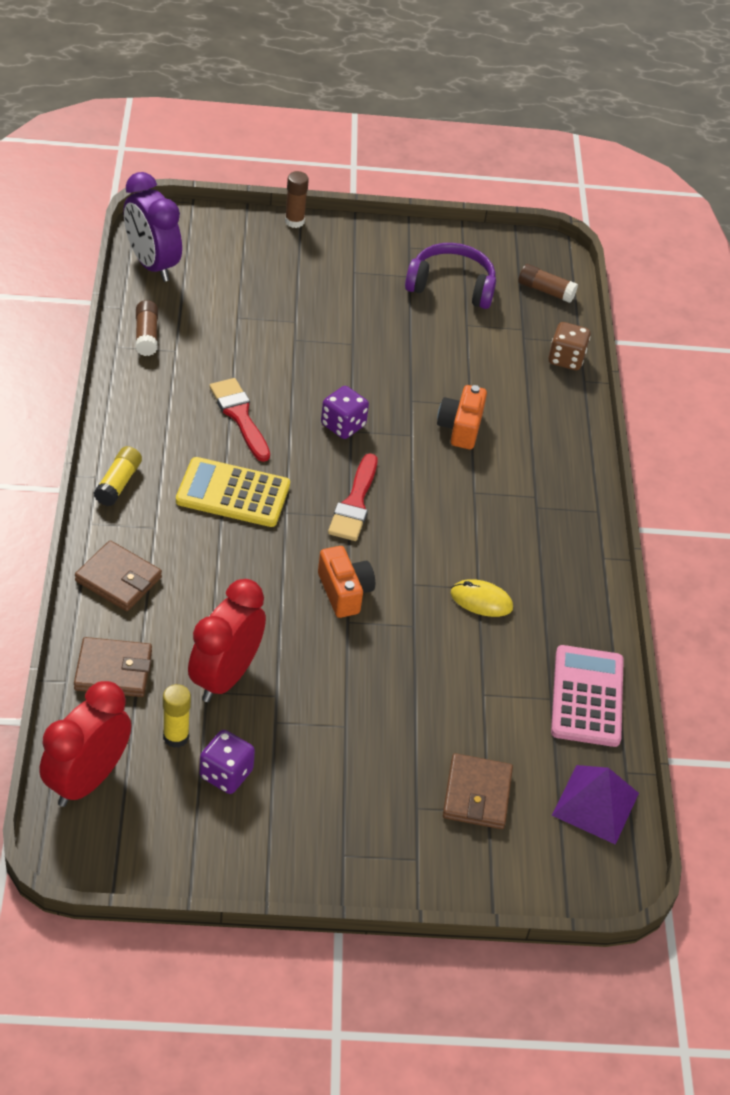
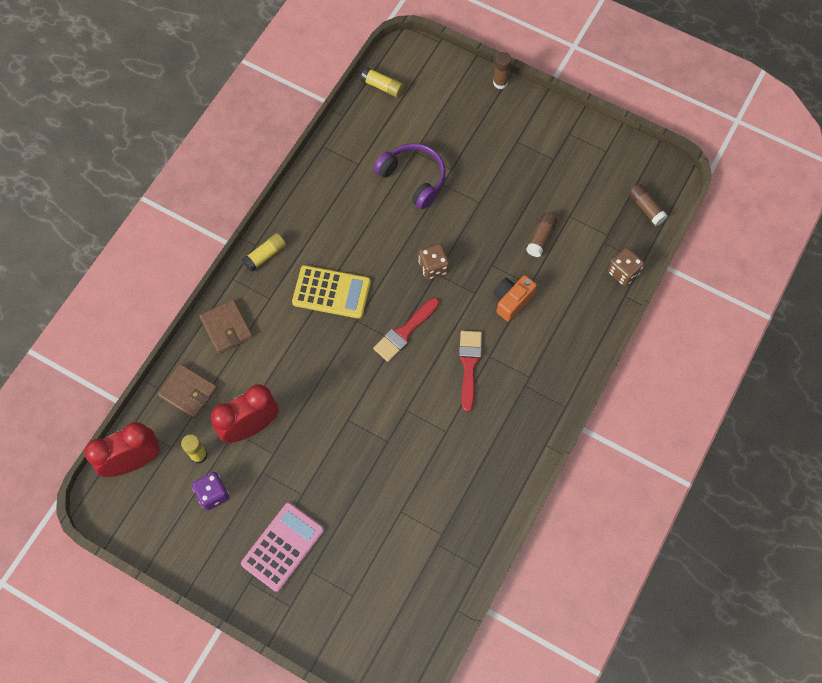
camera: 35 degrees right, 20 degrees up
(146, 335) = (346, 144): brown glue stick -> brown glue stick (541, 238)
(152, 264) = (382, 86): purple clock -> yellow glue stick
(233, 493) = (331, 292): yellow calculator -> yellow calculator turned 150 degrees clockwise
(239, 416) = (370, 233): red brush -> red brush (469, 365)
(343, 425) = (433, 267): purple dice -> brown dice
(344, 592) = (358, 397): orange camera -> none
(451, 286) = (579, 179): purple headphones -> purple headphones (413, 178)
(477, 794) = (353, 580): brown wallet -> none
(481, 600) = (442, 442): yellow mouse -> none
(587, 696) = (466, 544): pink calculator -> pink calculator (282, 547)
(595, 804) = (422, 622): purple pyramid -> none

